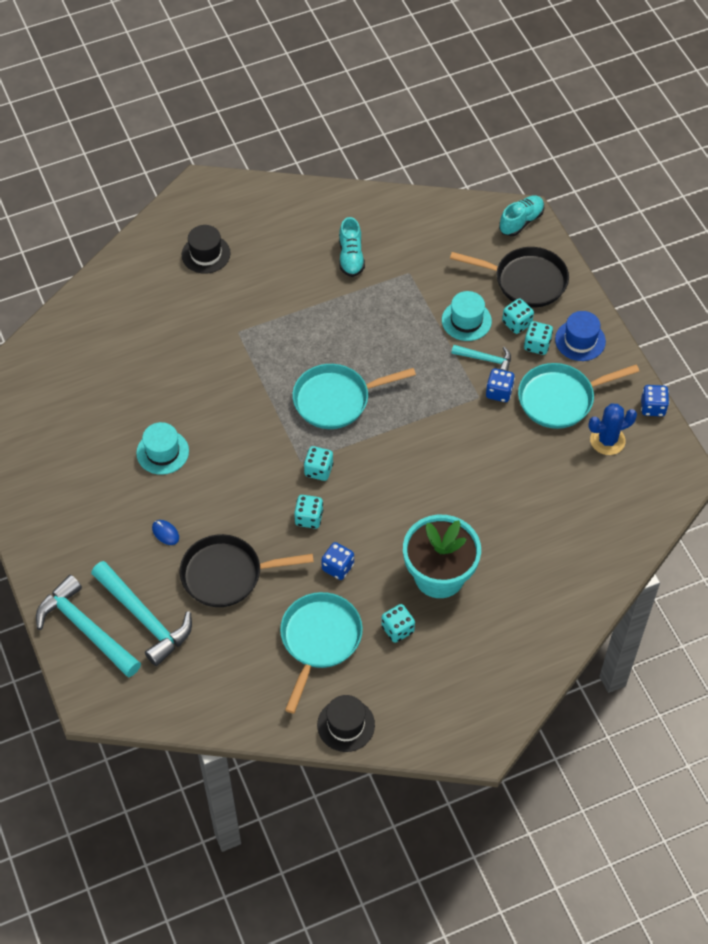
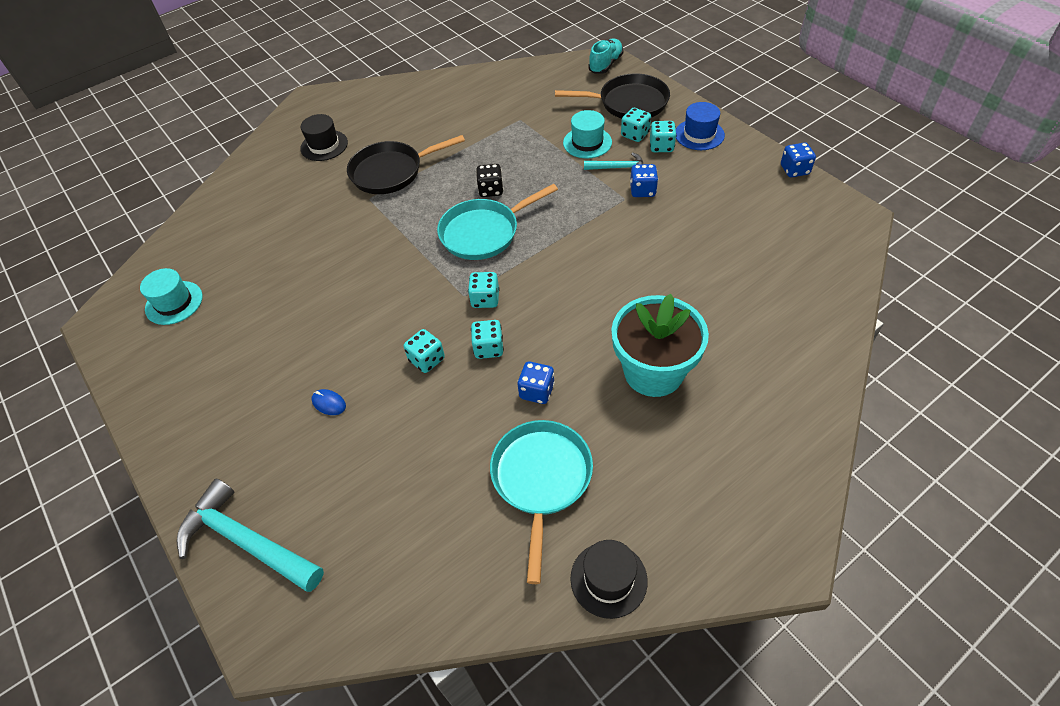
camera: 10 degrees left, 5 degrees down
(144, 618) = (320, 508): turquoise hammer -> none
(162, 452) = (311, 321): turquoise hat -> turquoise hat (174, 303)
(227, 574) = (411, 431): black pan -> black pan (391, 172)
(351, 257) = (462, 119): turquoise shoe -> none
(355, 353) = (491, 190): none -> black dice
(397, 629) = (629, 442): turquoise dice -> turquoise dice (427, 360)
(560, 399) = (704, 183): turquoise pan -> none
(607, 440) = (766, 206): blue cactus -> none

